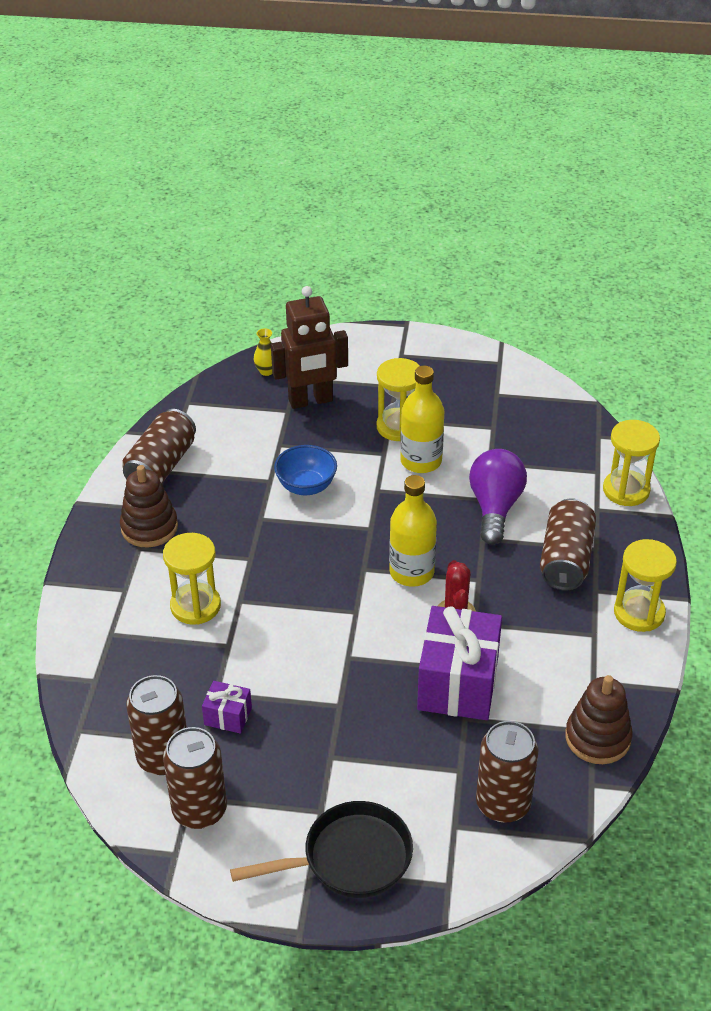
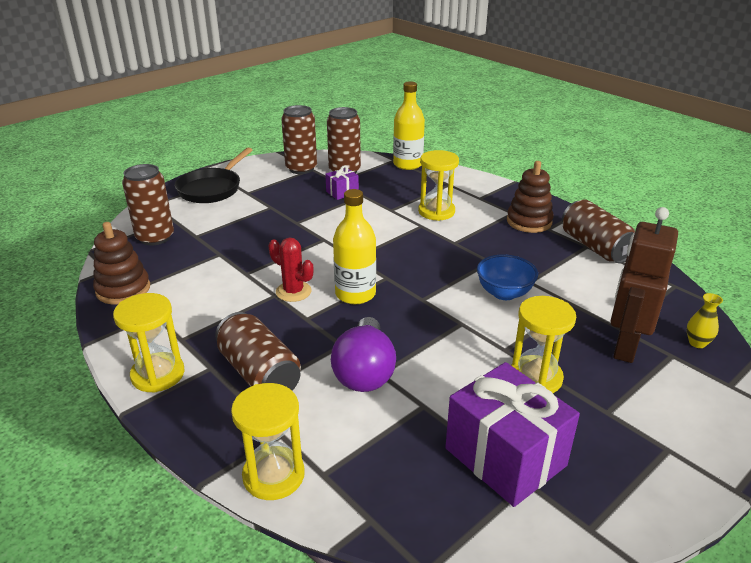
camera: 130 degrees right, 10 degrees down
(421, 461) = (472, 364): yellow bottle -> yellow bottle (408, 164)
(458, 683) = (244, 264): purple gift -> purple gift (505, 457)
(495, 507) = (364, 372): purple light bulb -> purple light bulb turned 45 degrees clockwise

